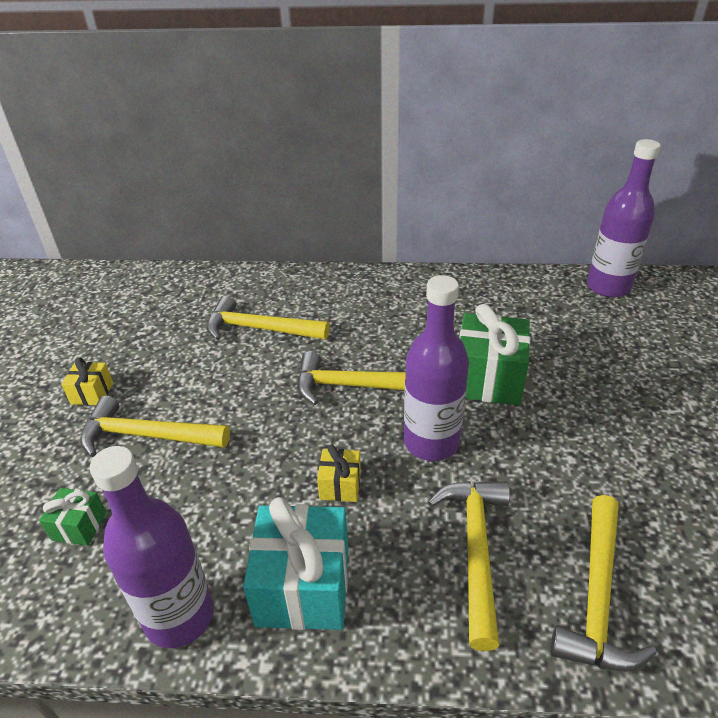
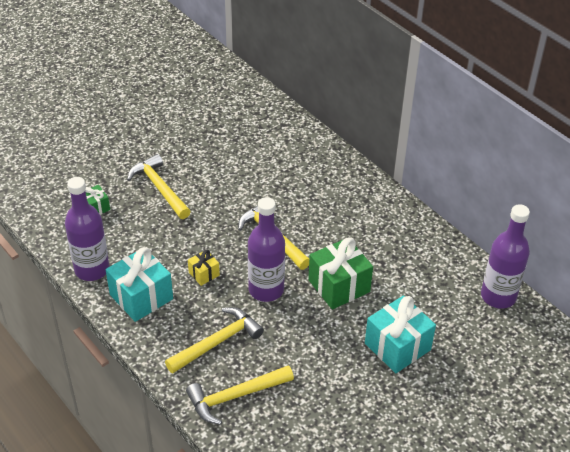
camera: 45 degrees right, 5 degrees up
(92, 393) = (161, 149): yellow gift -> none
(260, 329) = (271, 171): yellow hammer -> none
(623, 388) = (397, 346): none -> turquoise gift

